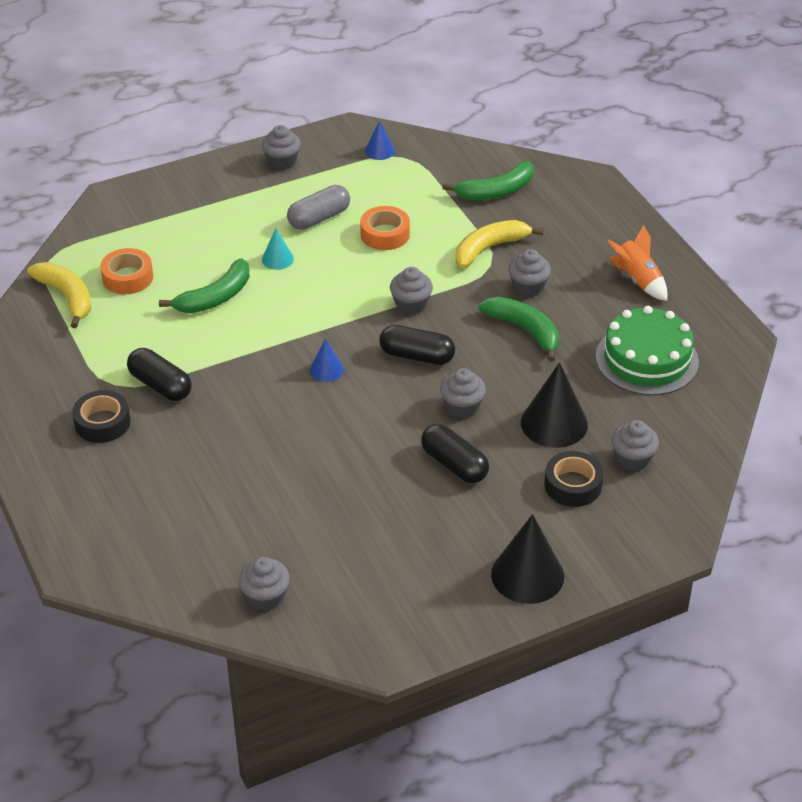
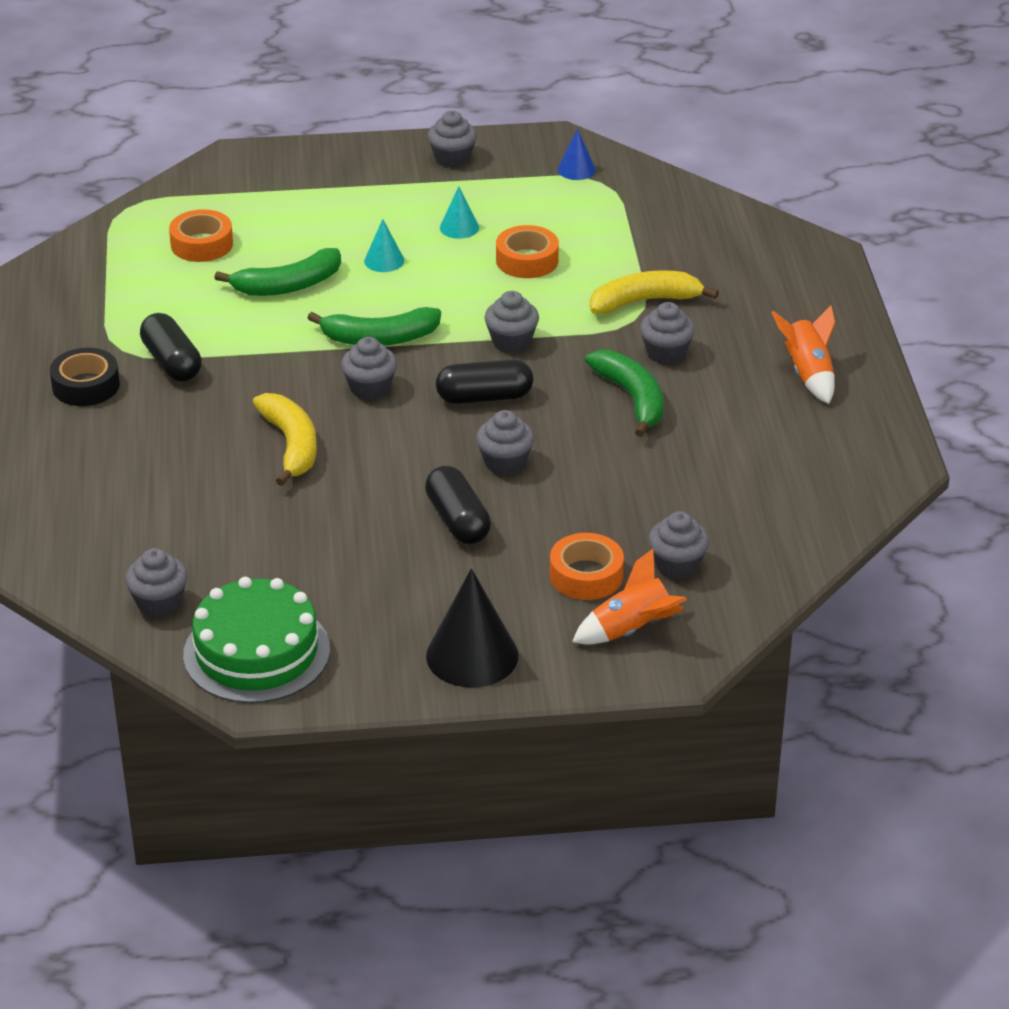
camera: 20 degrees right, 5 degrees down
(67, 297) = (123, 250): yellow banana -> yellow banana (291, 445)
(319, 218) = (459, 227): grey capsule -> turquoise cone
(326, 370) = (370, 388): blue cone -> grey cupcake
(417, 356) = (484, 397): black capsule -> black capsule turned 45 degrees counterclockwise
(496, 191) = (691, 241): green banana -> green banana (379, 338)
(554, 423) = (605, 505): black cone -> none
(573, 485) = (586, 575): black tape -> orange tape
(630, 521) = (631, 630): none -> orange rocket
(647, 359) = (764, 462): green cake -> green cake (256, 652)

